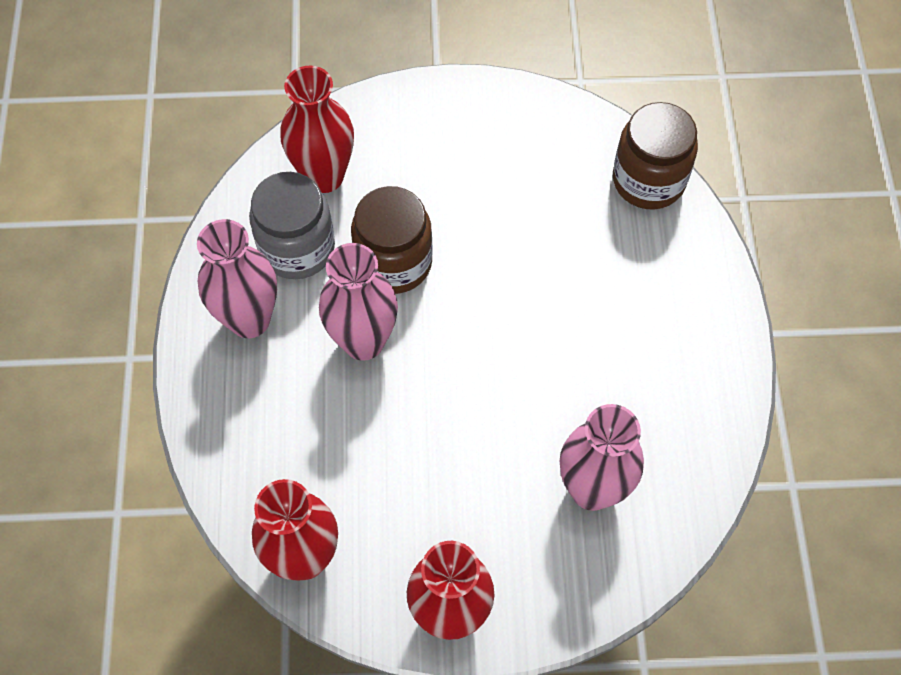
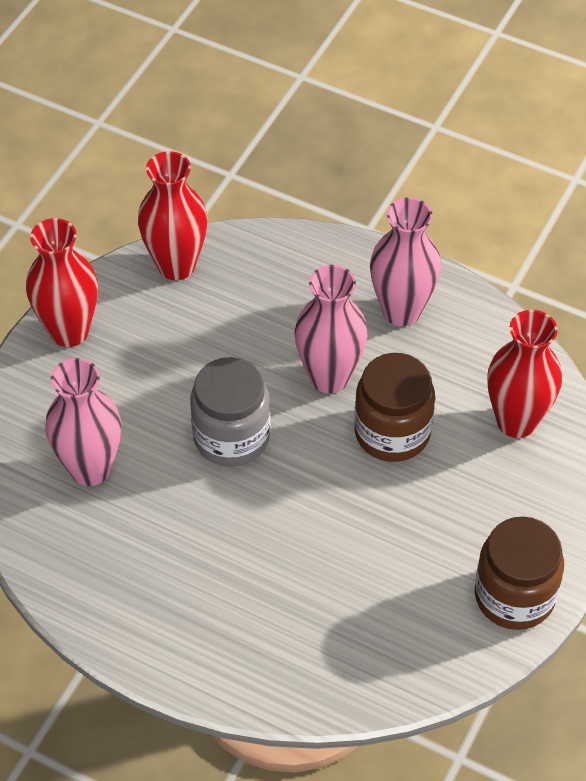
camera: 120 degrees right, 10 degrees down
(297, 248) = (451, 370): grey jar -> grey jar (231, 437)
(648, 180) = (350, 683): brown jar -> brown jar (514, 596)

